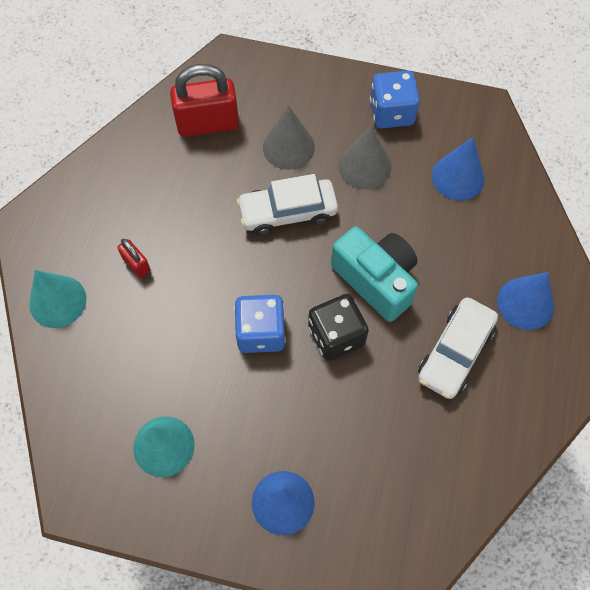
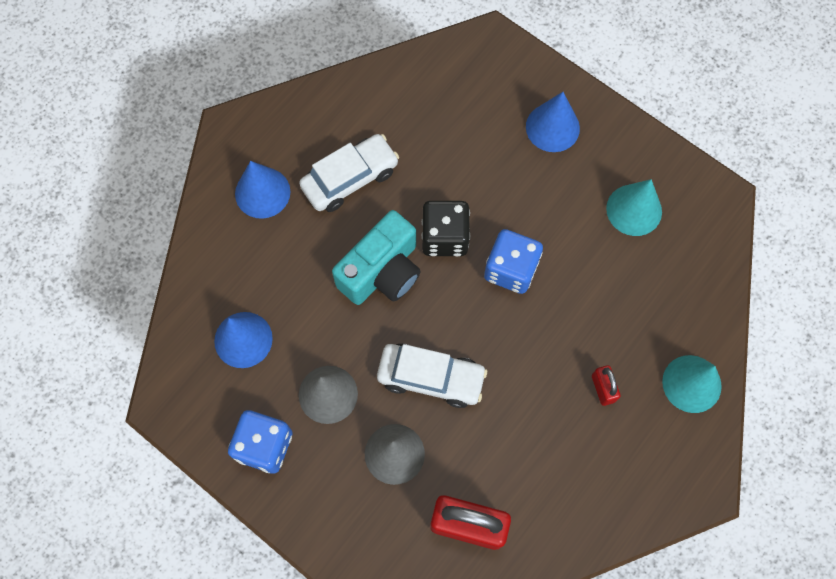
camera: 155 degrees left, 5 degrees up
(376, 280) = (382, 271): turquoise camera -> turquoise camera turned 120 degrees counterclockwise

